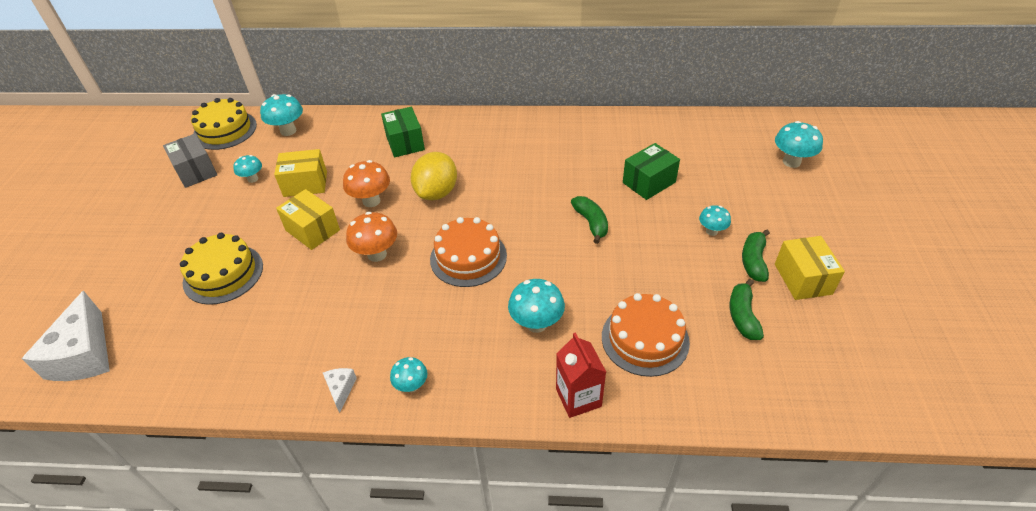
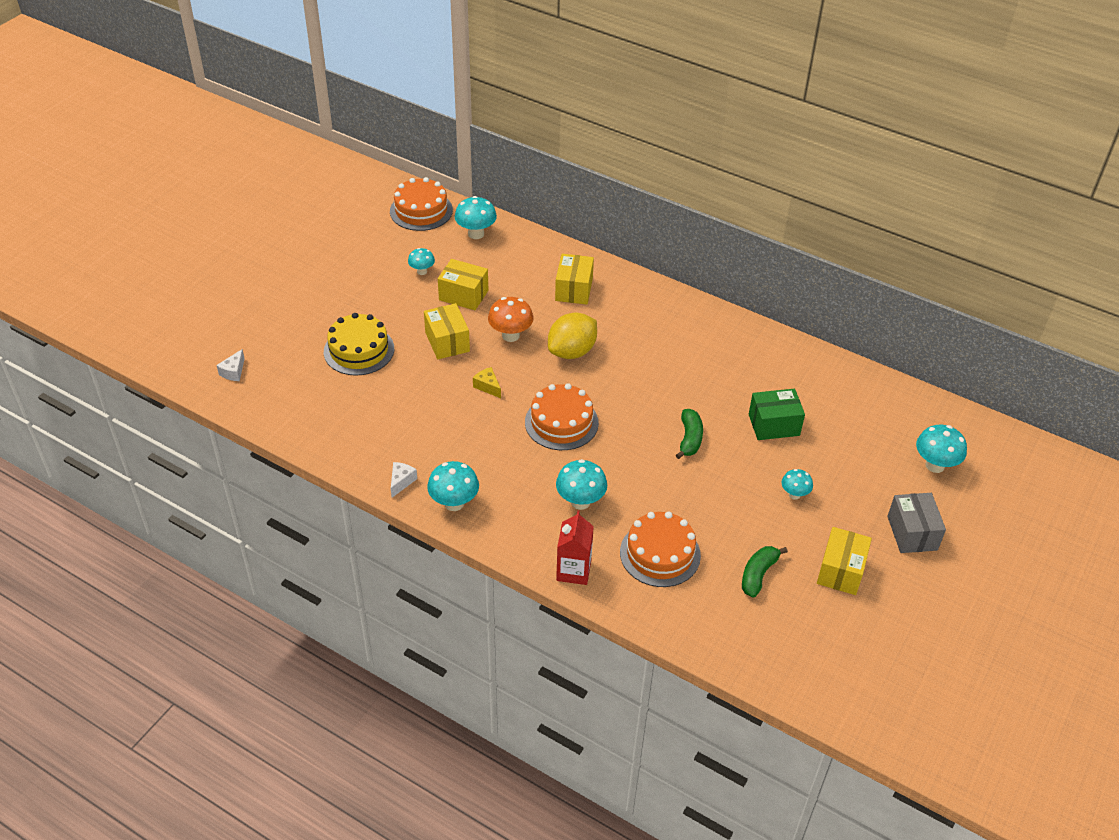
camera: 25 degrees right, 0 degrees up
(84, 355) = (233, 372): white cheese -> white cheese, size x0.45
(196, 171) = (378, 244): grey box -> grey box (912, 533)
(225, 130) = (421, 210): yellow cake -> orange cake
(377, 254) = (488, 386): orange mushroom -> yellow cheese
(405, 143) = (574, 289): green box -> yellow box
(411, 386) = (454, 503): turquoise mushroom -> turquoise mushroom, size x1.61
(753, 261) = (809, 536): green banana -> none

